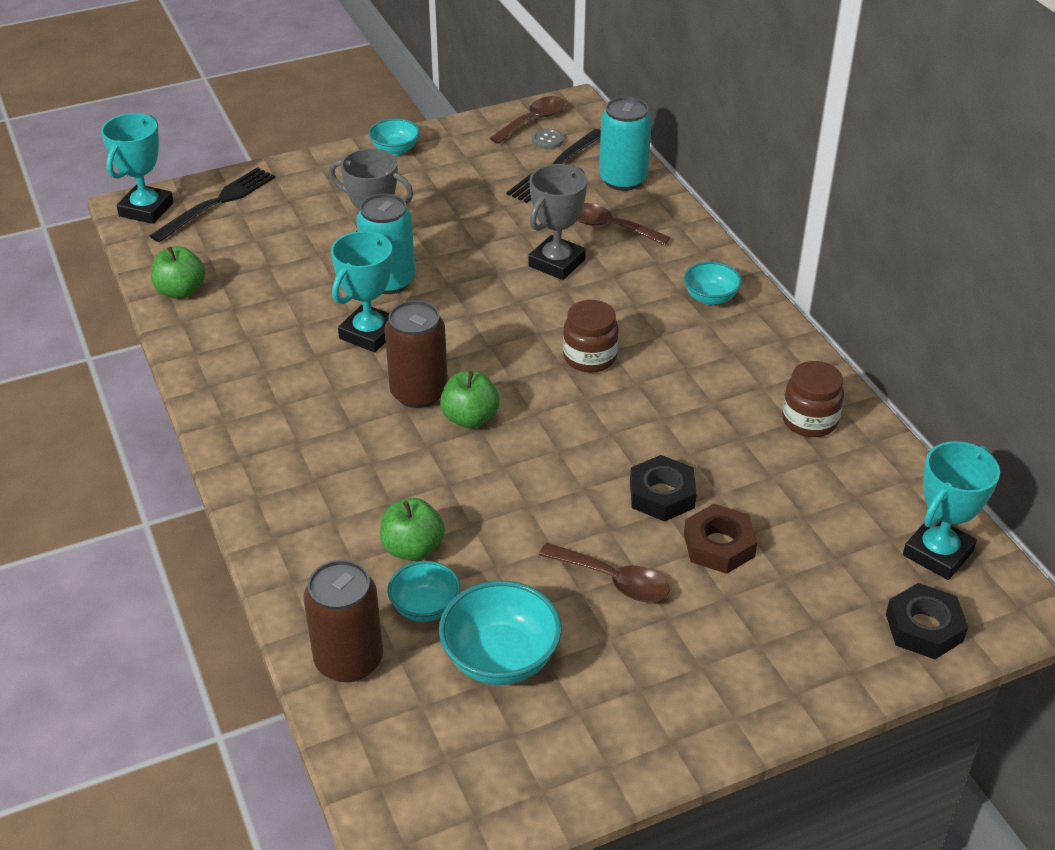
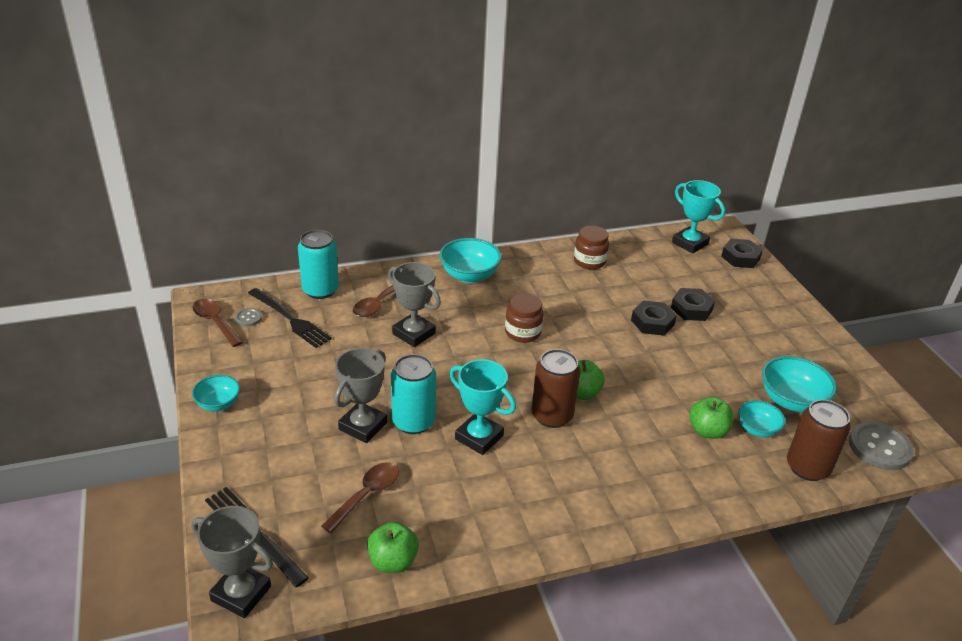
camera: 85 degrees left, 5 degrees down
(146, 209) = (241, 593): turquoise trophy -> grey trophy
(404, 765) = (879, 448): none -> grey button
(614, 581) = (723, 350): brown spoon -> brown spoon (367, 495)
(710, 297) = (469, 275): turquoise bowl -> turquoise bowl, size x1.62
(719, 545) = (691, 309): brown nut -> black nut

